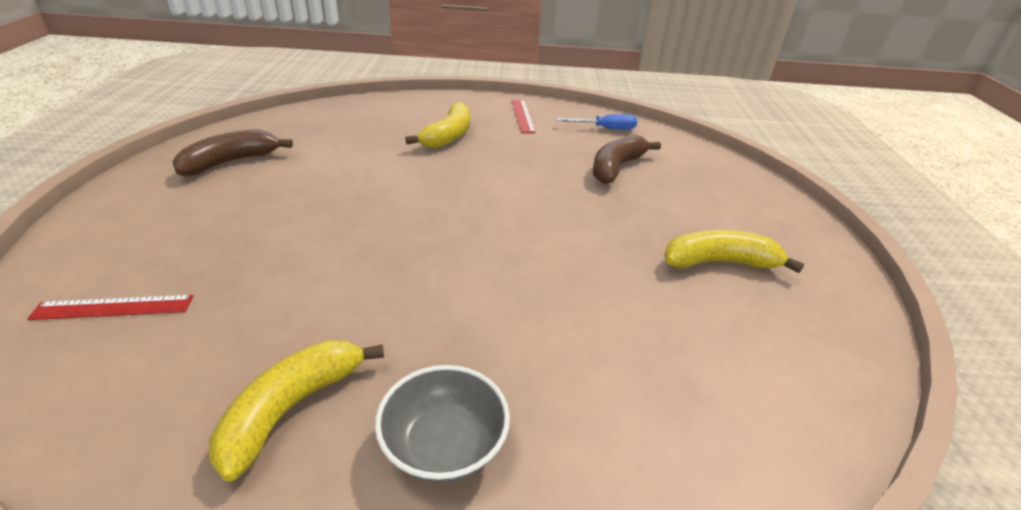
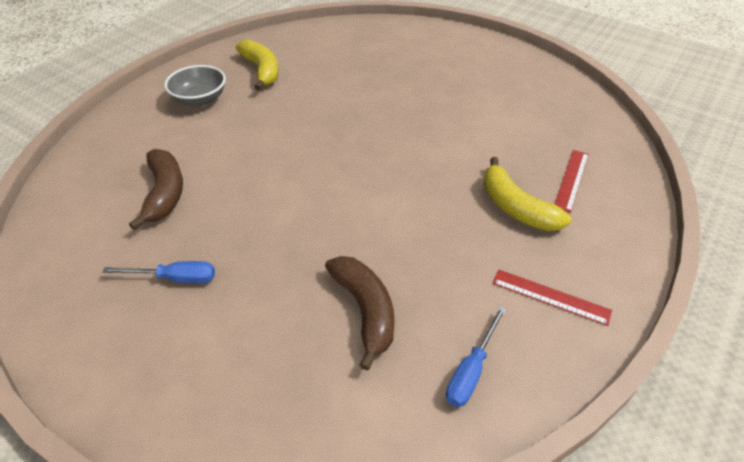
camera: 125 degrees right, 10 degrees up
(113, 307) = (373, 40): red ruler -> red ruler (572, 180)
(230, 162) = (517, 83): brown banana -> brown banana (165, 193)
(719, 262) = (175, 278): yellow banana -> blue screwdriver

